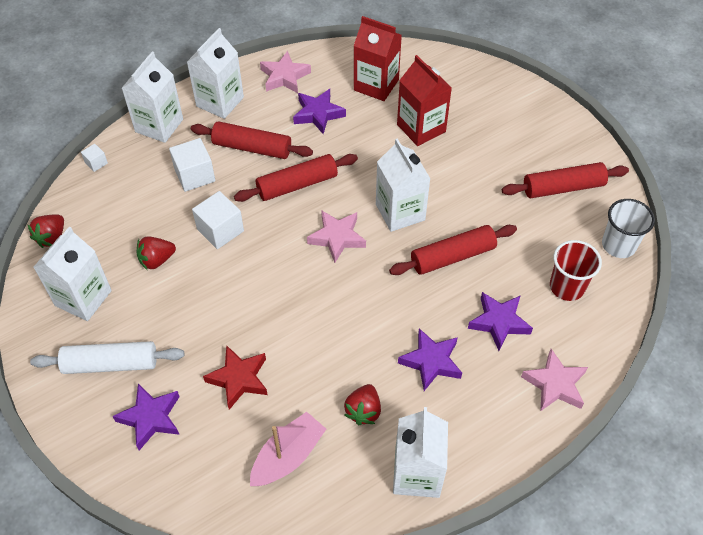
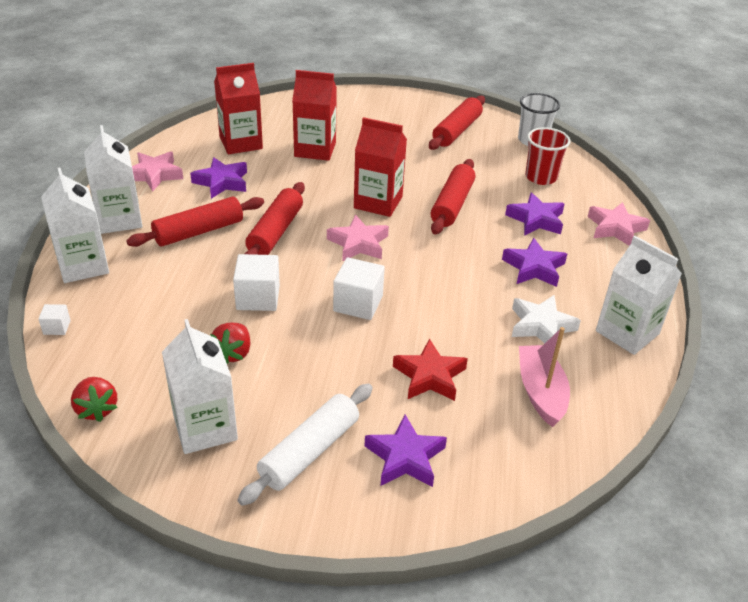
camera: 50 degrees left, 15 degrees down
(195, 175) = (175, 277): white cube -> white cube (358, 303)
(363, 411) = (541, 326): red strawberry -> white star
(400, 212) = (378, 202): white carton -> red carton

